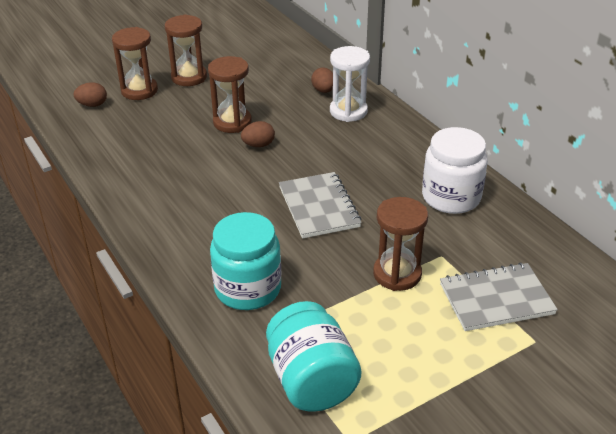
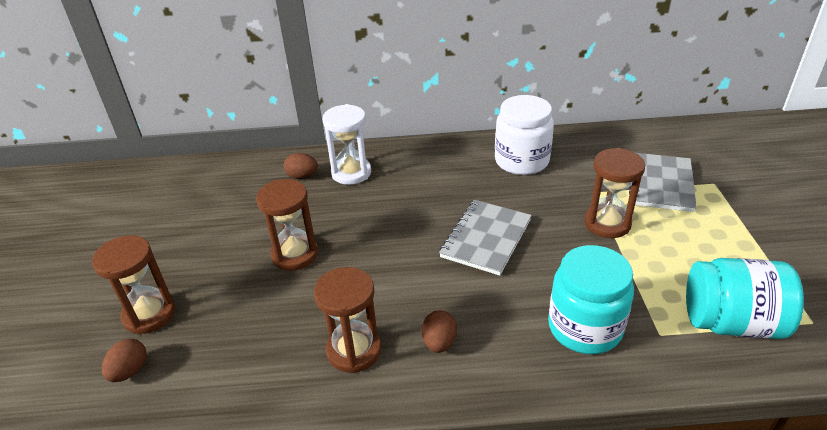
camera: 60 degrees left, 0 degrees up
(189, 77) = (171, 262): brown hourglass -> brown hourglass (354, 350)
(258, 145) = (353, 247): brown egg -> brown egg (439, 343)
(319, 207) = (485, 238): grey notebook -> grey notebook turned 75 degrees counterclockwise

